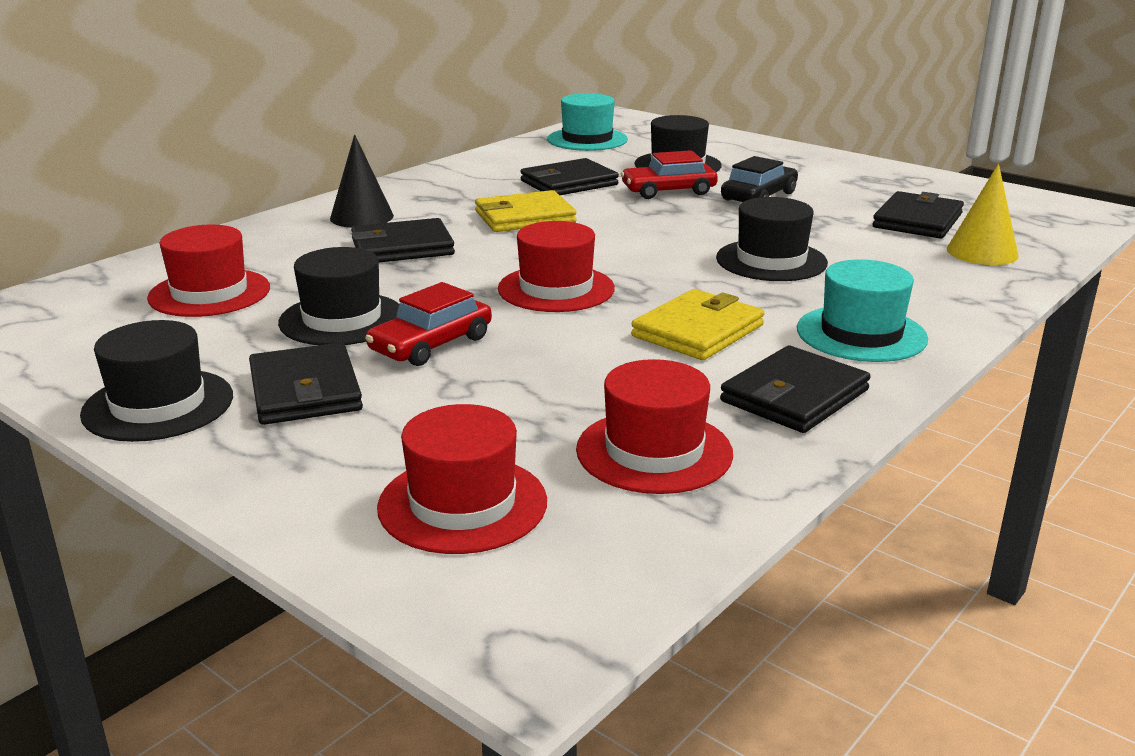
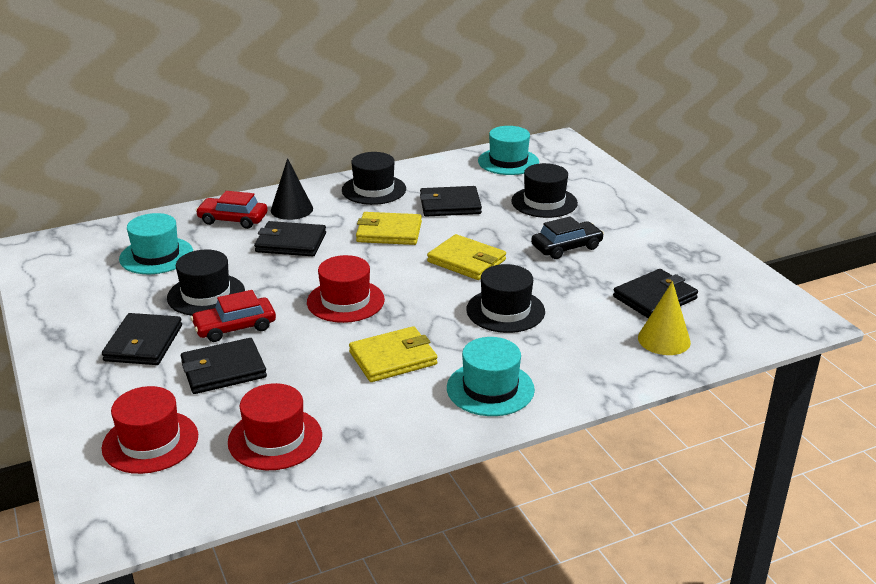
camera: 25 degrees right, 5 degrees up
(158, 405) = (69, 333): black hat -> black hat (374, 190)
(209, 293) = (156, 256): red hat -> turquoise hat
(660, 226) = (466, 261): none -> yellow wallet
(668, 191) = (509, 227): red car -> red car (233, 219)
(794, 396) = (393, 424): black wallet -> black wallet (223, 370)

